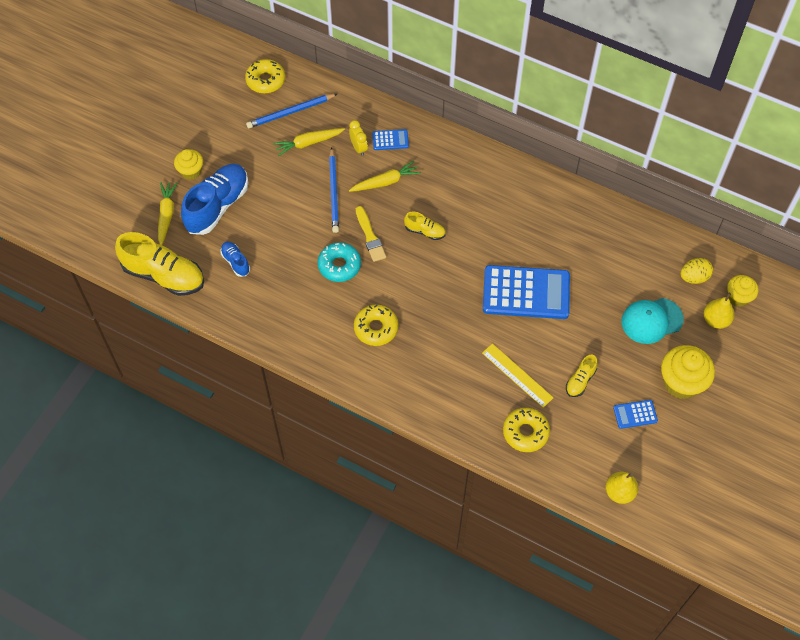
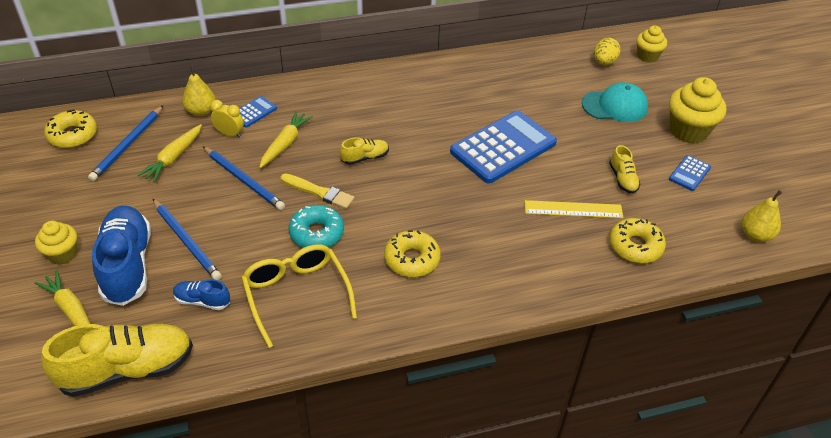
camera: 45 degrees left, 15 degrees down
(262, 214) = (186, 241): none -> blue pencil
(288, 299) = (297, 295): none -> yellow glasses
(651, 320) = (615, 106): turquoise cap -> turquoise cap turned 120 degrees counterclockwise
(715, 320) = (653, 78): yellow pear -> yellow pear (201, 111)

